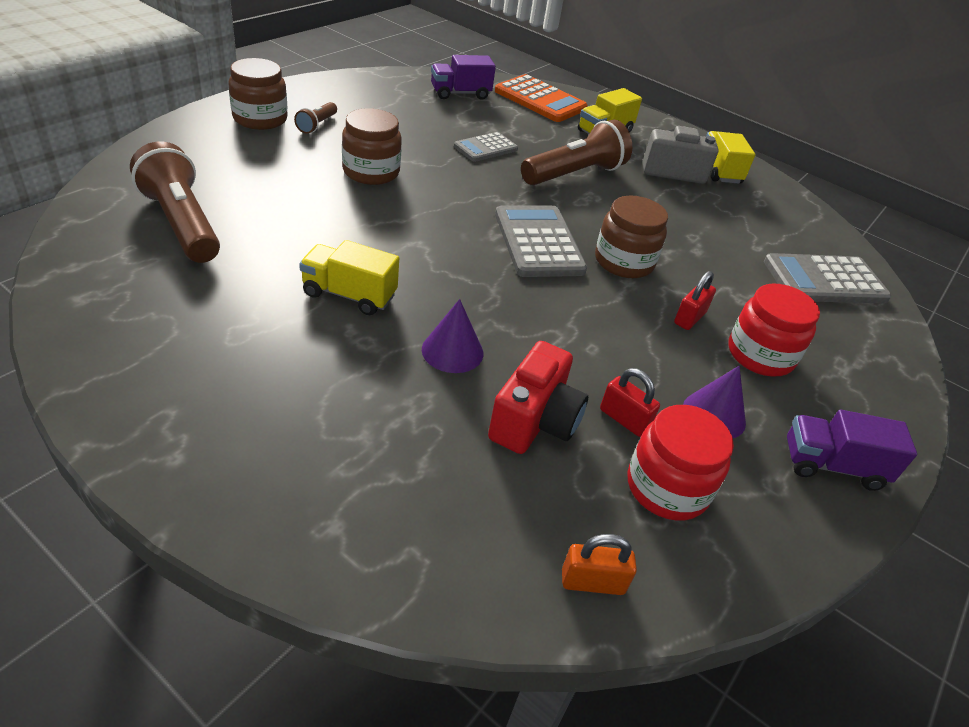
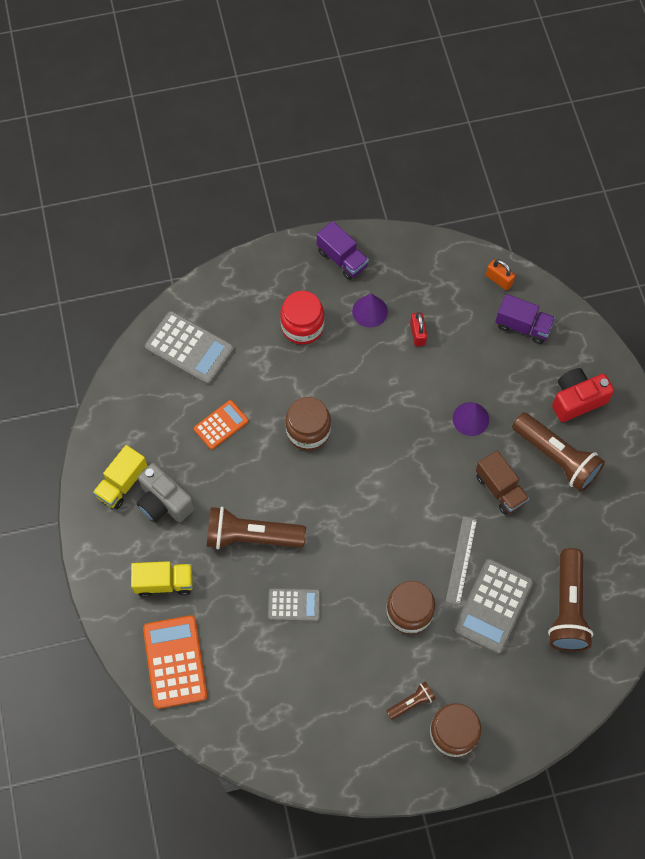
camera: 135 degrees left, 25 degrees up
(290, 358) = (556, 457): none -> brown flashlight
(347, 221) = (461, 560): none -> grey ruler
(349, 295) = (500, 489): yellow truck -> brown truck
(460, 93) = (245, 706): purple truck -> purple truck (523, 326)
(534, 421) = (462, 357): red camera -> red camera (577, 400)
(538, 242) = (348, 476): grey calculator -> grey calculator (493, 606)
(667, 488) = (431, 294): red jar -> none
(689, 318) = (314, 369): red padlock -> none
(706, 235) = (221, 425): none -> orange calculator

